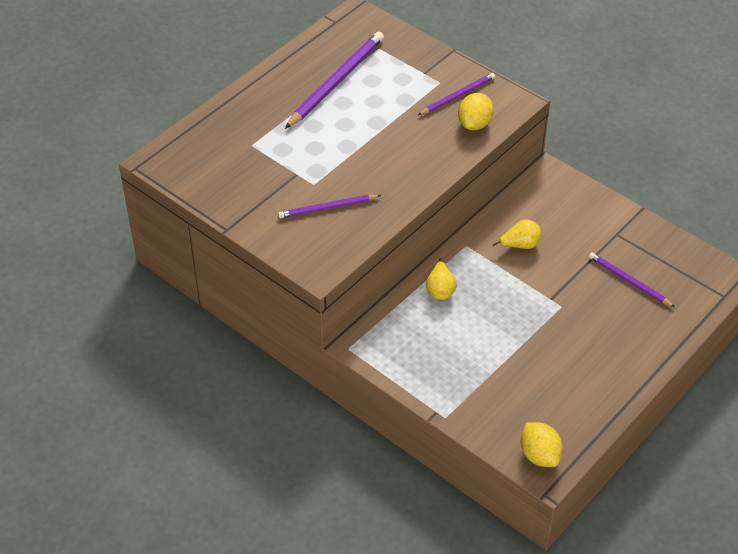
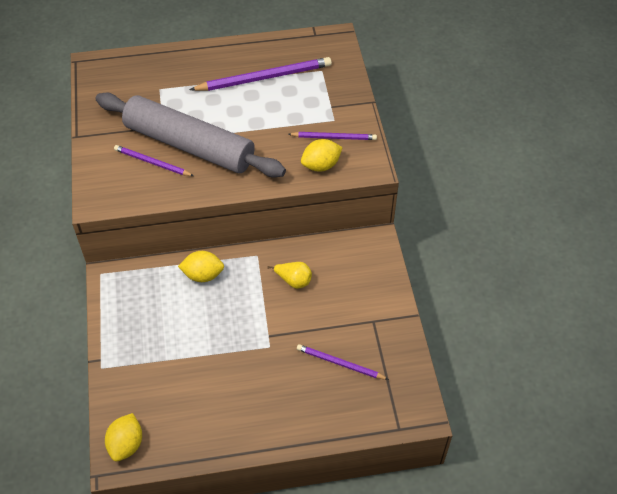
camera: 40 degrees right, 5 degrees up
(342, 175) = (189, 145): none -> grey rolling pin
(440, 290) = (203, 275): yellow pear -> yellow lemon
(629, 281) = (340, 363): purple pencil -> purple pencil turned 60 degrees counterclockwise

